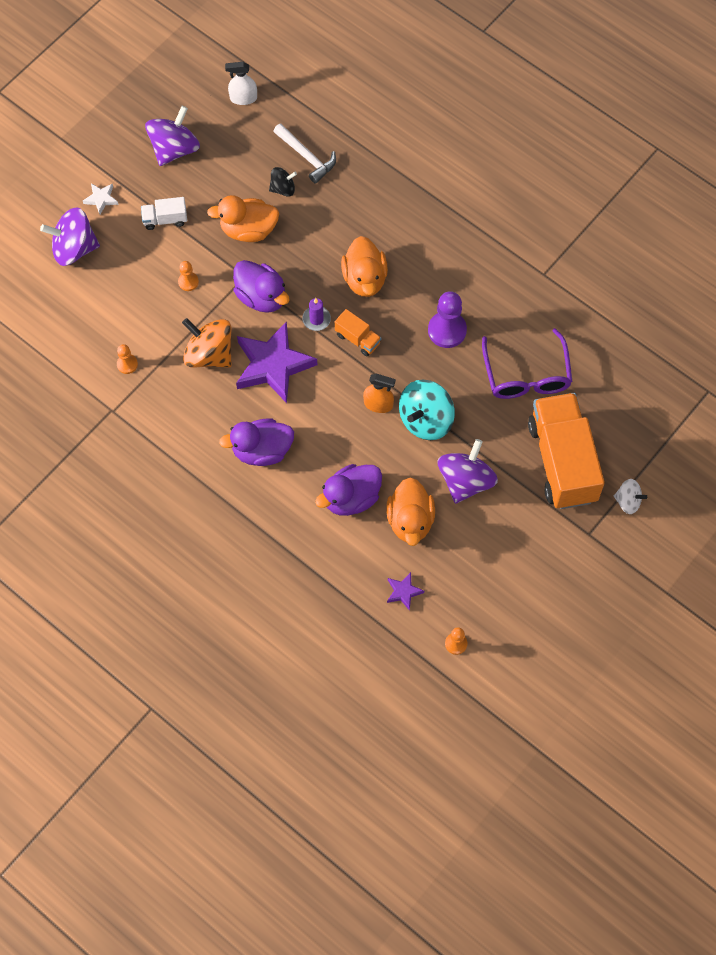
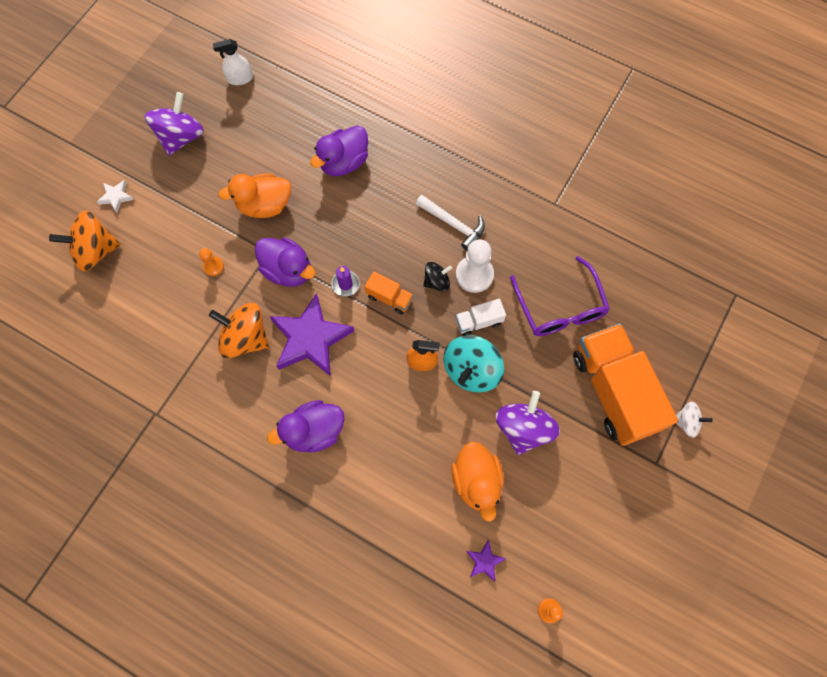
camera: 10 degrees left, 5 degrees up
(74, 249) = (95, 251): purple spinning top -> orange spinning top
(127, 364) = (164, 362): orange pawn -> none
(165, 219) = (182, 207): white truck -> white truck (479, 321)
(283, 189) = (291, 159): black spinning top -> black spinning top (436, 281)
(307, 157) = (309, 125): white hammer -> white hammer (453, 224)
(351, 498) = (412, 467): purple duck -> purple duck (343, 162)
(364, 279) = (385, 236): orange duck -> none
(447, 330) = (474, 275): purple pawn -> white pawn

